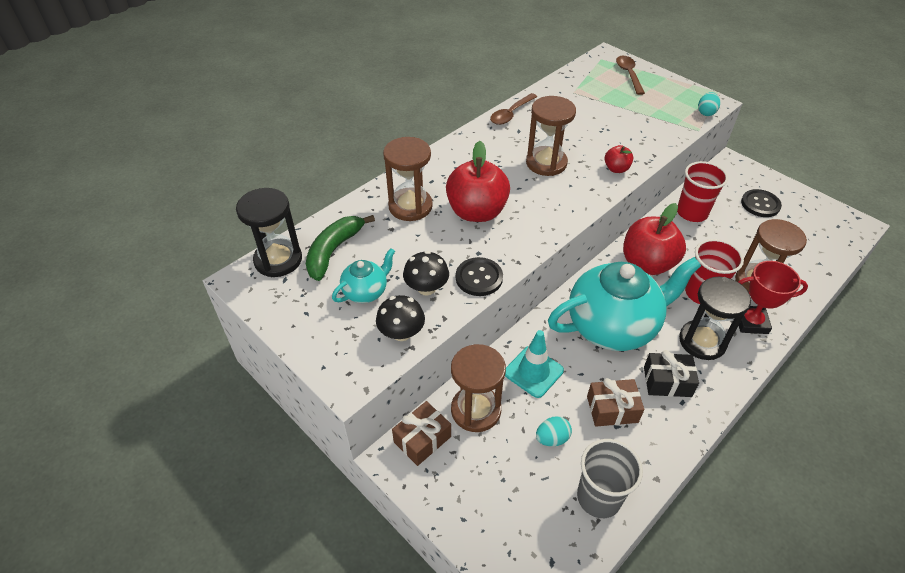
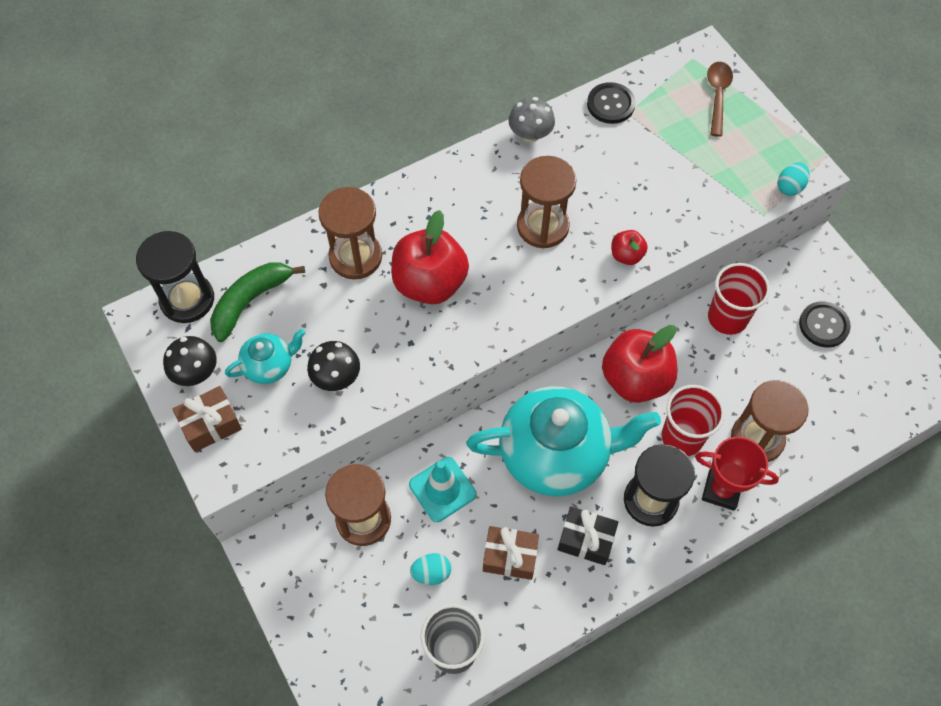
camera: 15 degrees right, 15 degrees up
(401, 333) = (291, 428): black mushroom -> black mushroom (195, 372)
(422, 439) = (297, 538): brown gift -> brown gift (210, 424)
(479, 278) = (398, 377): black button -> black button (610, 104)
(511, 114) = (530, 134): brown spoon -> grey mushroom

